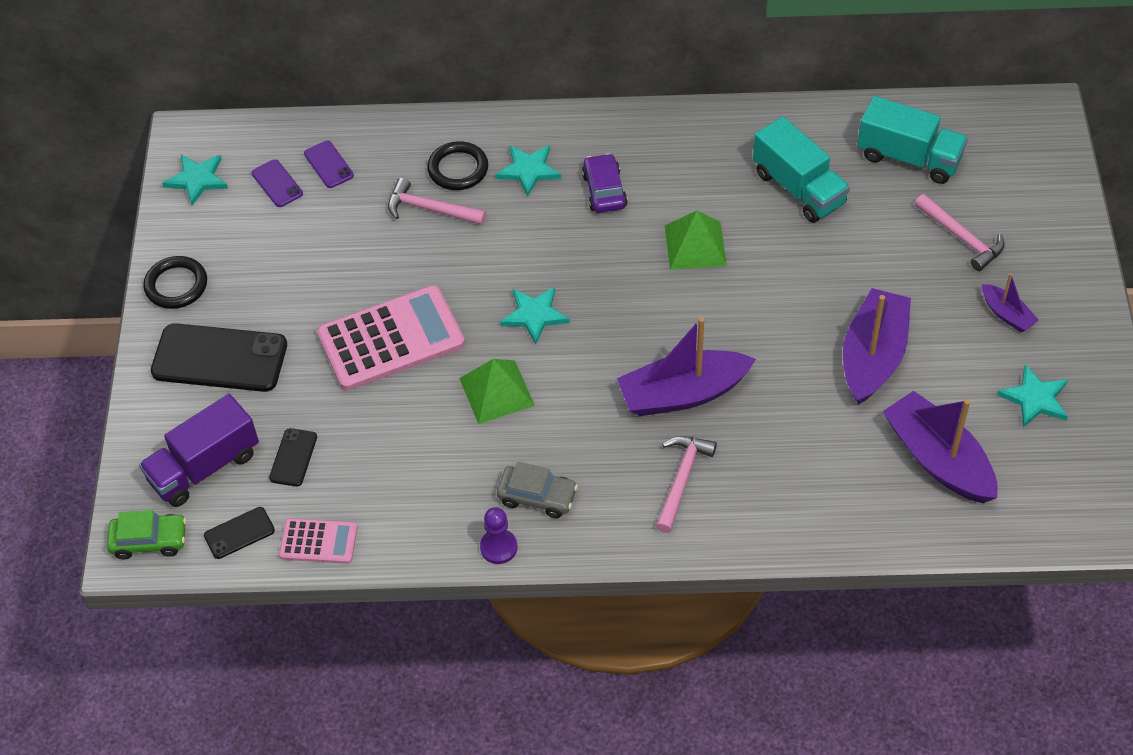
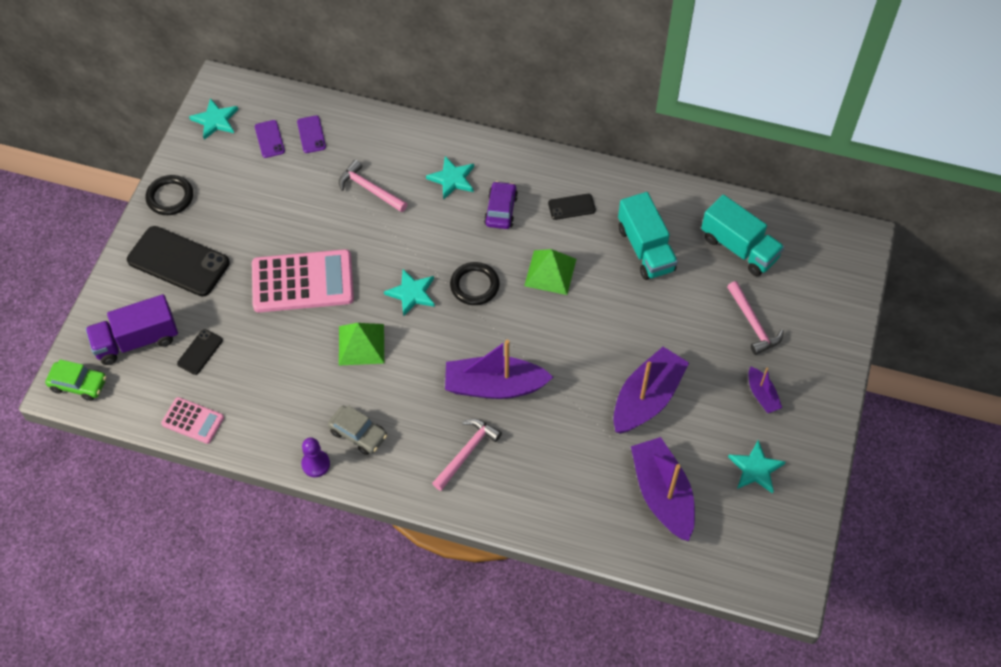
camera: 15 degrees right, 5 degrees up
(239, 533) = (141, 397): black phone -> black phone (571, 207)
(458, 169) = (402, 163): black ring -> black ring (474, 285)

